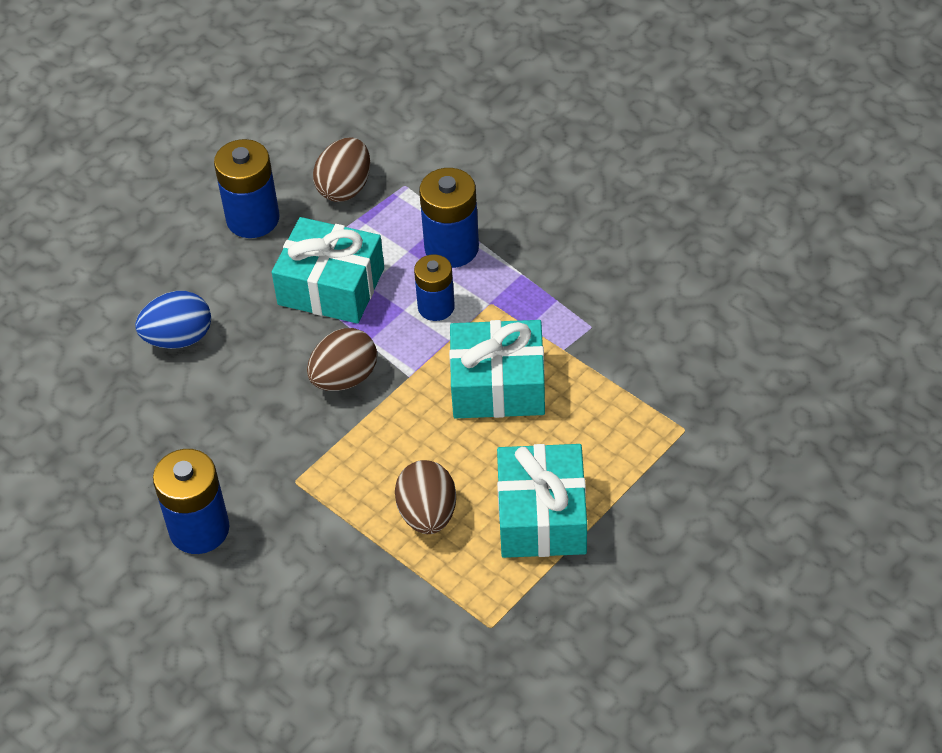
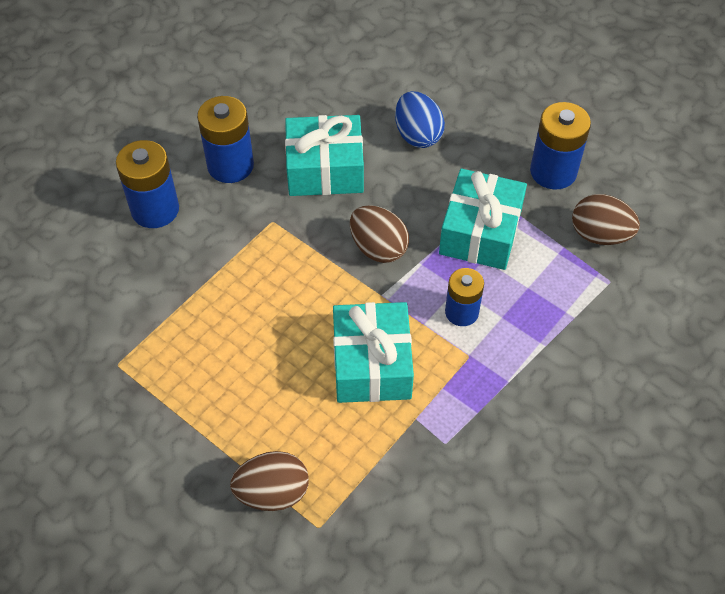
camera: 85 degrees right, 5 degrees up
(427, 514) = (233, 315): brown egg -> brown egg (272, 492)
(451, 248) = (535, 322): blue battery -> blue battery (155, 209)
(542, 516) = (225, 402): turquoise gift -> turquoise gift (325, 169)

